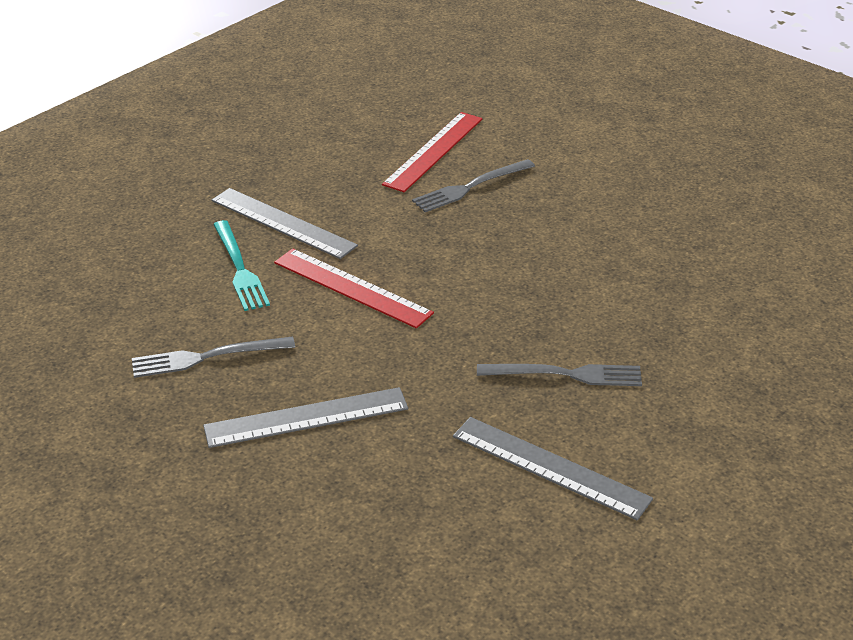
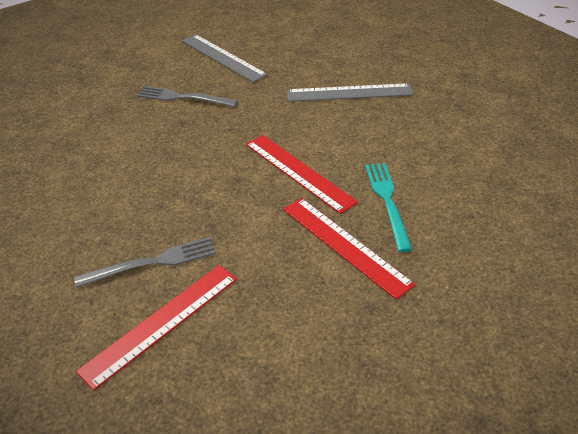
camera: 165 degrees left, 5 degrees up
(207, 357) = (412, 134): grey fork -> none
(283, 223) = (344, 245): grey ruler -> red ruler

